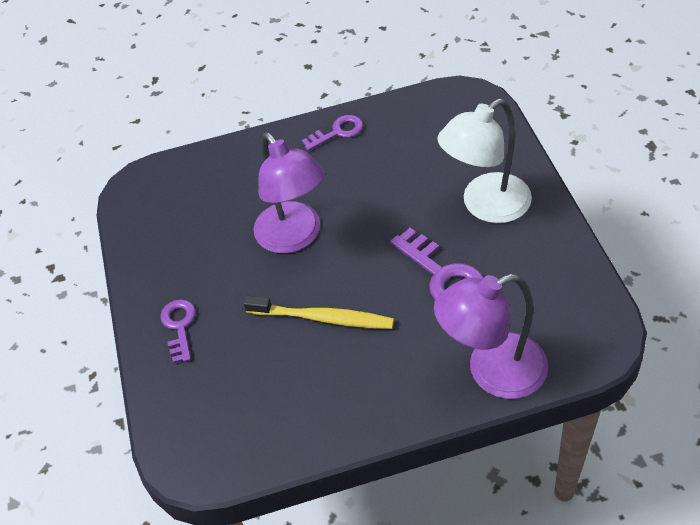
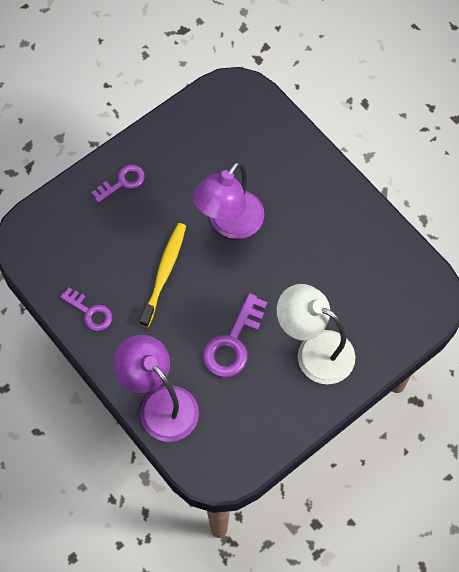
camera: 60 degrees right, 15 degrees up
(322, 318) = (164, 273): yellow toothbrush -> yellow toothbrush turned 150 degrees counterclockwise
(338, 132) = (350, 211): purple key -> purple key (90, 312)

